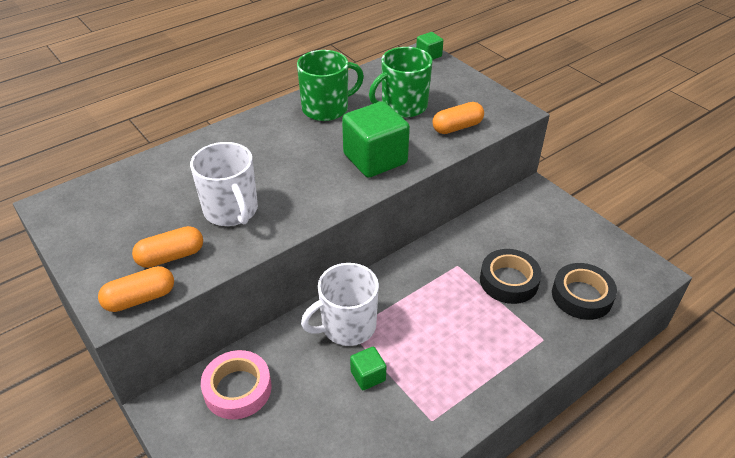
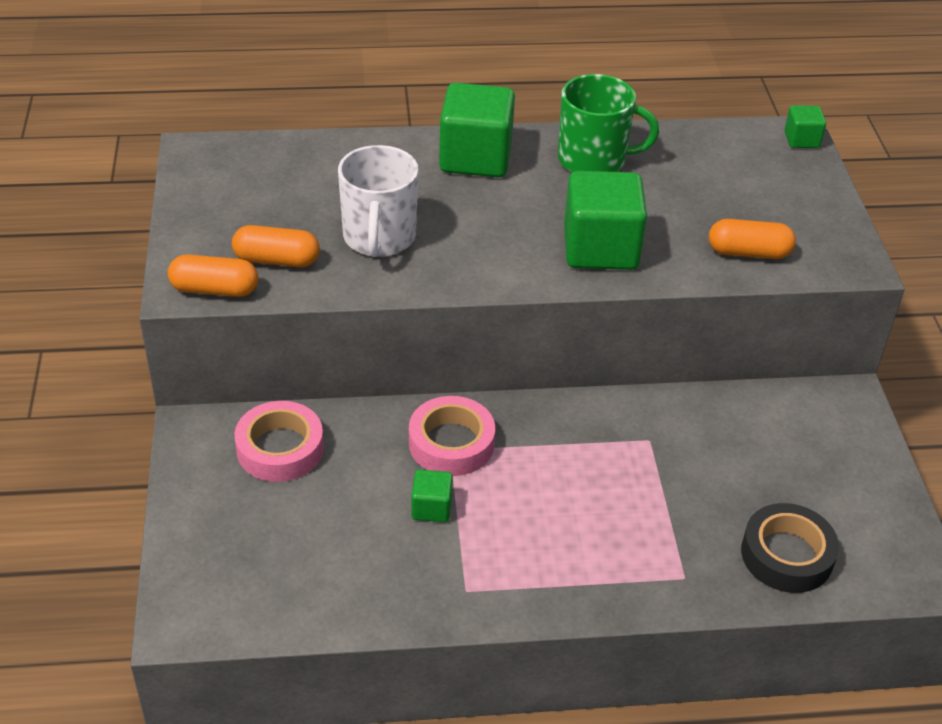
camera: 30 degrees right, 0 degrees up
(253, 134) = (475, 158): none -> green cube
(347, 326) = (451, 443): white mug -> pink tape
(403, 106) = (699, 196): green mug -> none
(509, 281) = (701, 490): black tape -> none

